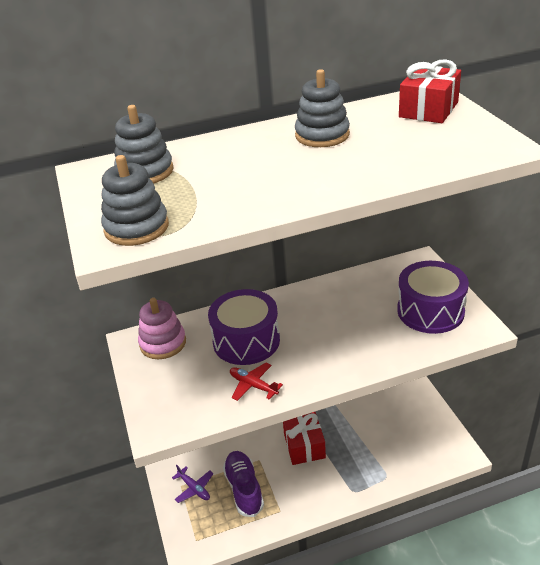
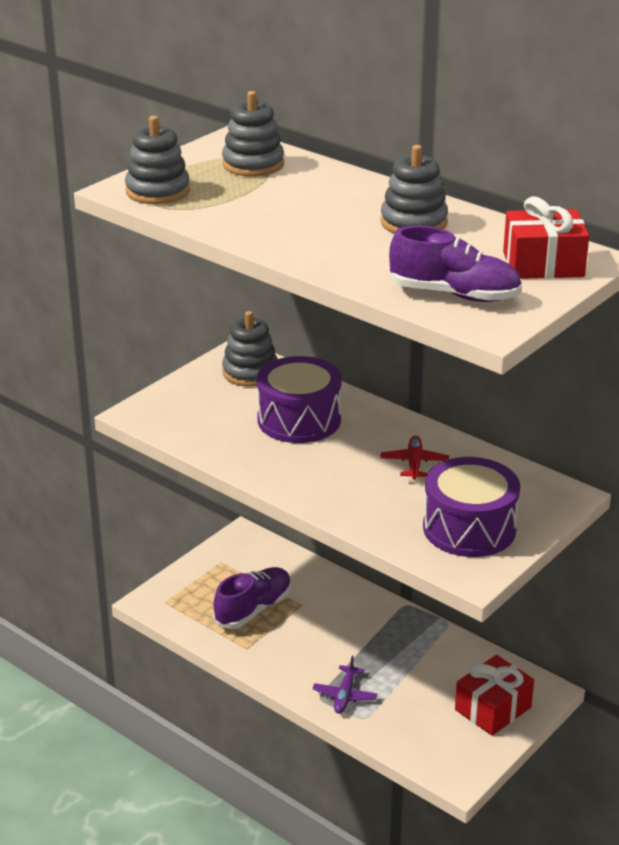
camera: 55 degrees right, 5 degrees down
(163, 343) = (250, 372): pink stacking toy -> grey stacking toy
(194, 488) = (225, 573): purple plane -> purple plane (345, 695)
(253, 385) = (237, 447): red plane -> red plane (414, 463)
(304, 446) = (352, 632): red gift -> red gift (493, 708)
(450, 148) = (454, 294): none -> purple shoe

